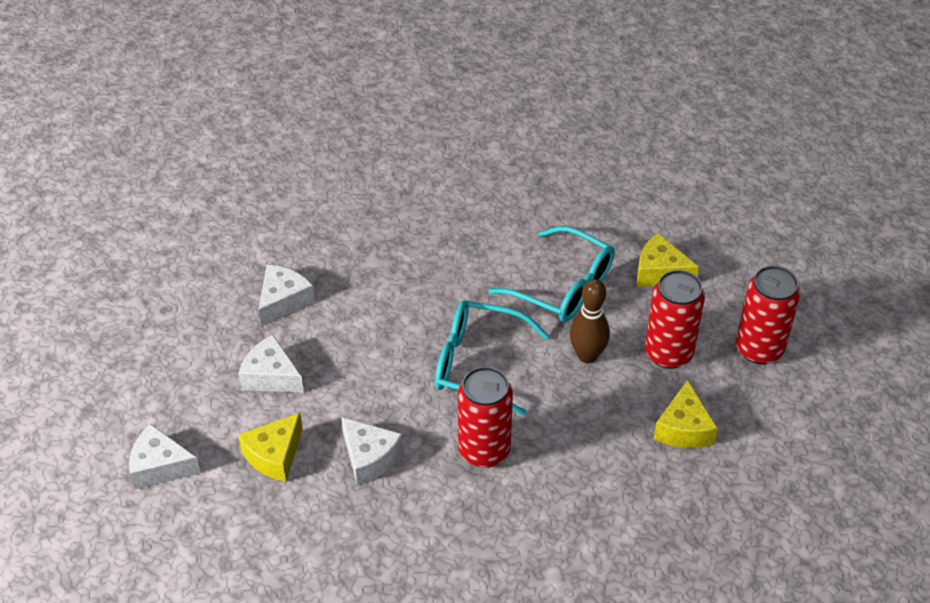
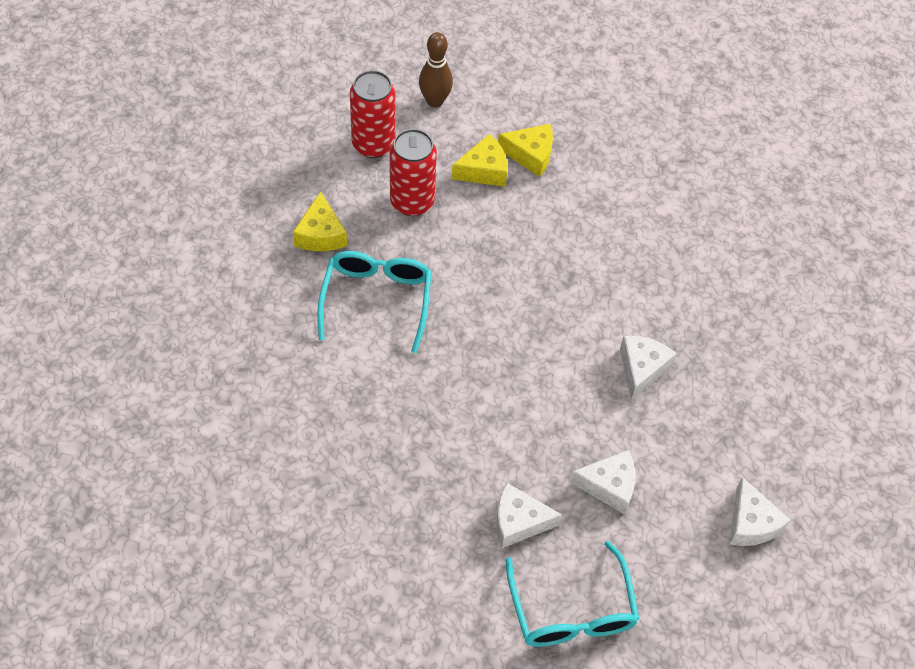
camera: 120 degrees left, 10 degrees up
(271, 376) = (609, 486): white cheese -> white cheese turned 90 degrees counterclockwise
(274, 455) = (684, 440): yellow cheese -> yellow cheese (530, 155)
(478, 364) = (500, 331): turquoise glasses -> turquoise glasses (572, 610)
(484, 450) = (585, 292): red can -> none
(587, 355) = (446, 256): brown bowling pin -> brown bowling pin (435, 101)

